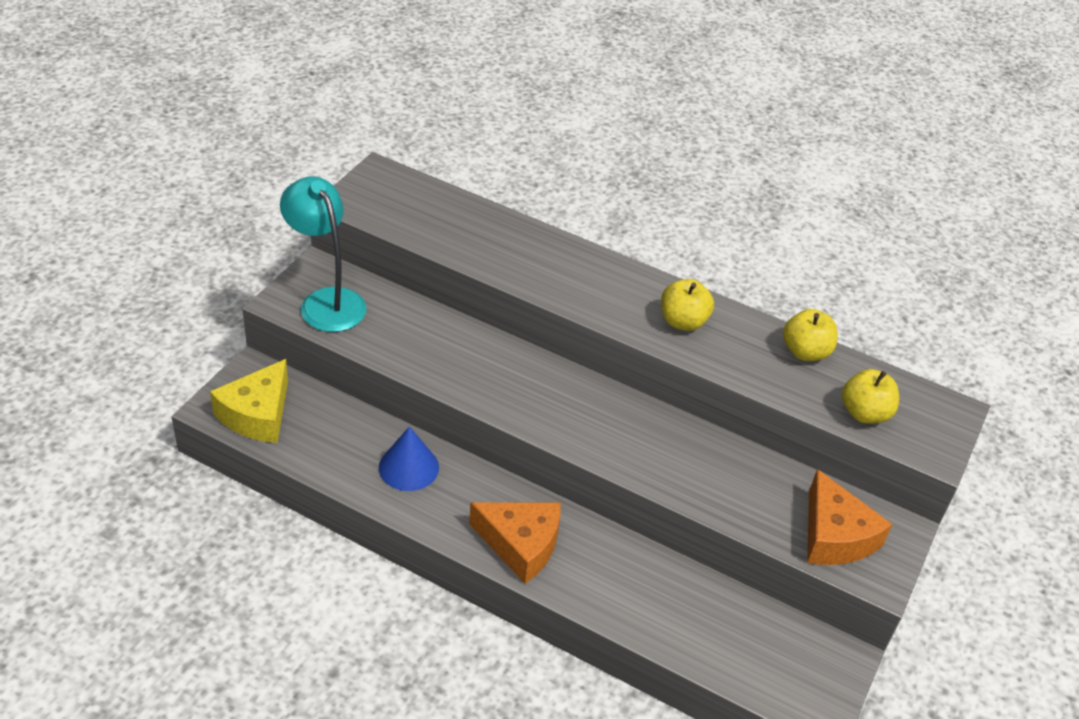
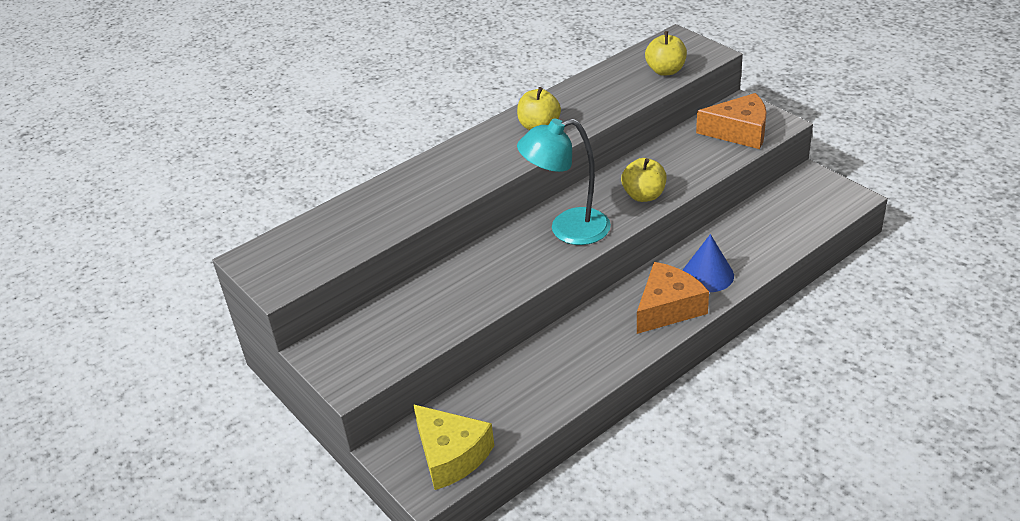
camera: 60 degrees left, 5 degrees down
(326, 301) = (366, 352): turquoise lamp -> turquoise lamp (567, 229)
(408, 467) = (560, 359): blue cone -> blue cone (707, 275)
(805, 352) = (596, 80): yellow apple -> yellow apple (644, 195)

